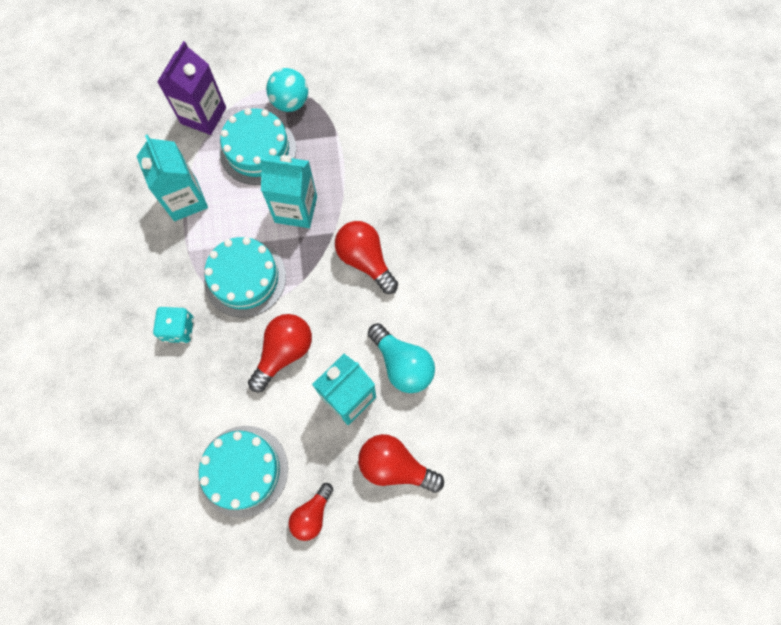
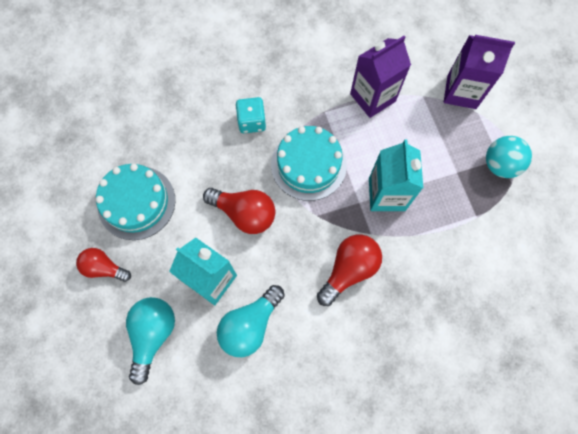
camera: 80 degrees right, 0 degrees up
(185, 200) = (372, 97): turquoise carton -> purple carton
(258, 150) = (439, 147): turquoise cake -> none
(395, 466) = (153, 335): red light bulb -> turquoise light bulb

